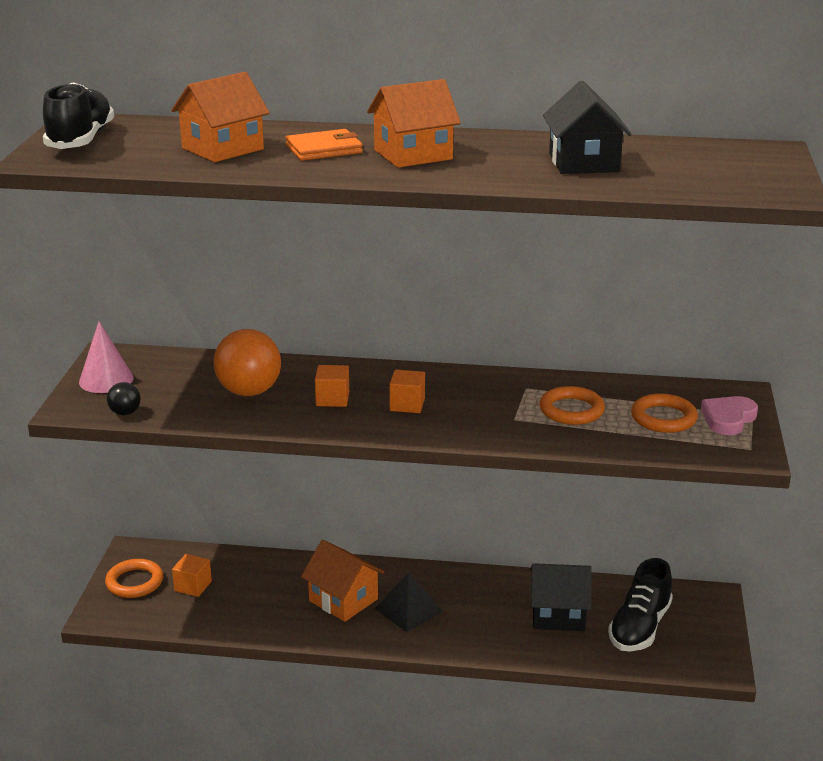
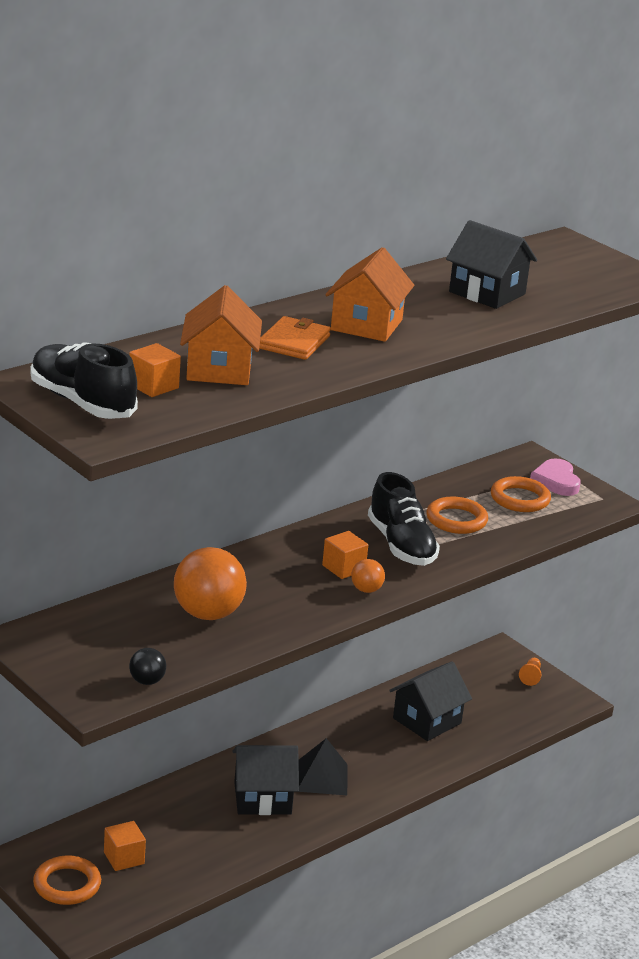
camera: 50 degrees left, 0 degrees up
(106, 380) = (68, 661): pink cone -> none
(332, 399) = (282, 589): orange cube -> orange cube (153, 386)
(343, 600) = (262, 798): orange house -> black house
(394, 426) = (366, 590): none -> orange ball
(639, 627) = (490, 700): black shoe -> black shoe (401, 545)
(708, 629) = (530, 677): none -> orange pawn

